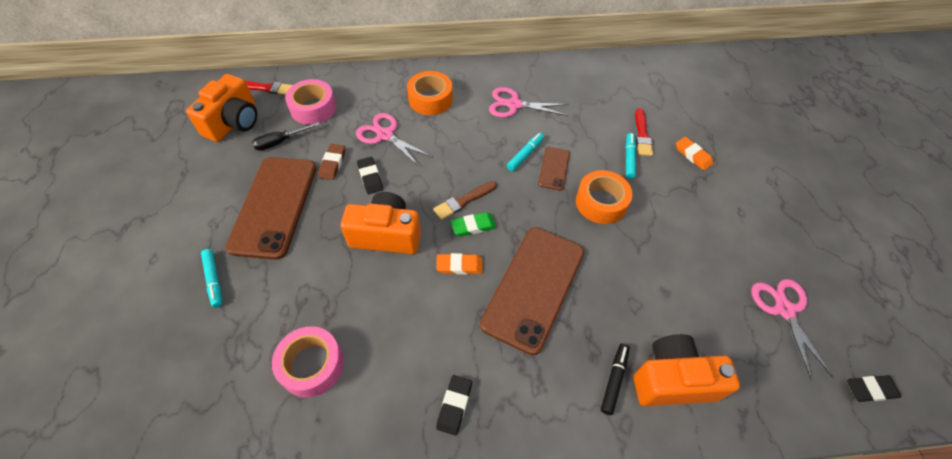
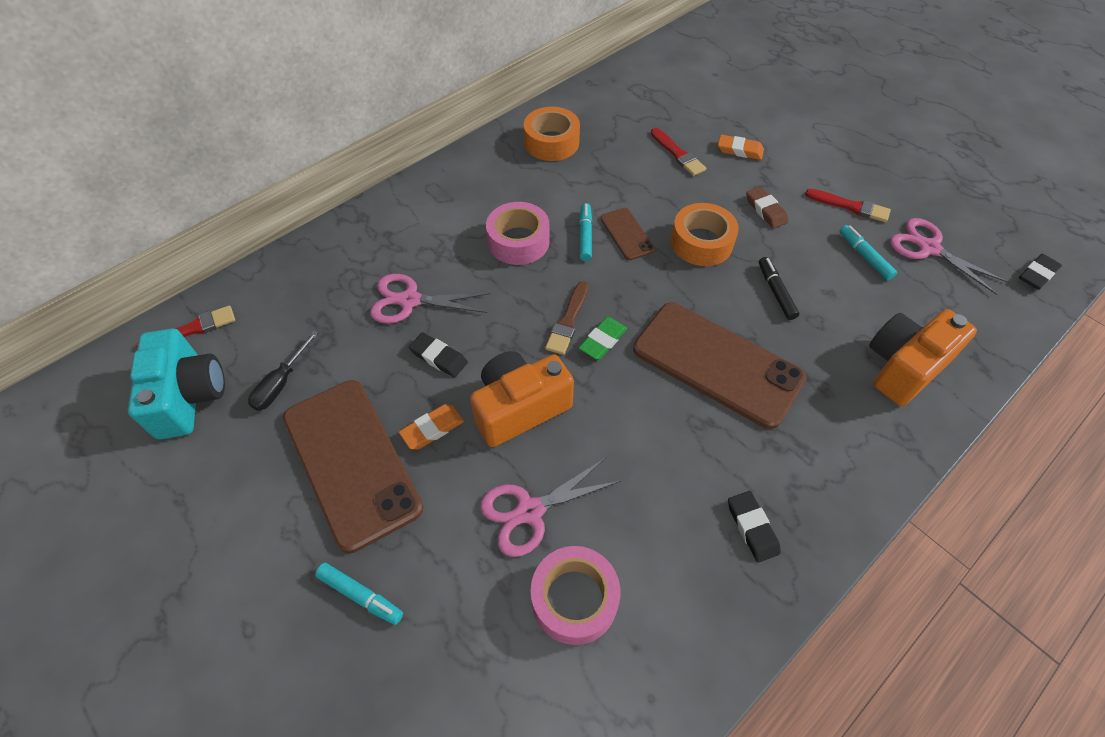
camera: 35 degrees left, 0 degrees up
(234, 122) = (189, 396): orange camera -> turquoise camera
(313, 108) = (285, 319): pink tape -> pink tape (518, 241)
(333, 163) = (377, 369): brown eraser -> brown eraser (766, 210)
(430, 99) = (425, 231): orange tape -> orange tape (551, 142)
(459, 266) = (627, 389): orange eraser -> orange eraser (432, 429)
(514, 105) = (524, 189): pink scissors -> pink scissors (530, 511)
(534, 287) = (717, 364): brown phone -> brown phone turned 45 degrees counterclockwise
(614, 380) = (860, 400): black marker -> black marker (776, 292)
(629, 158) = (687, 184): turquoise marker -> turquoise marker (864, 256)
(745, 242) = (850, 206): none -> red brush

